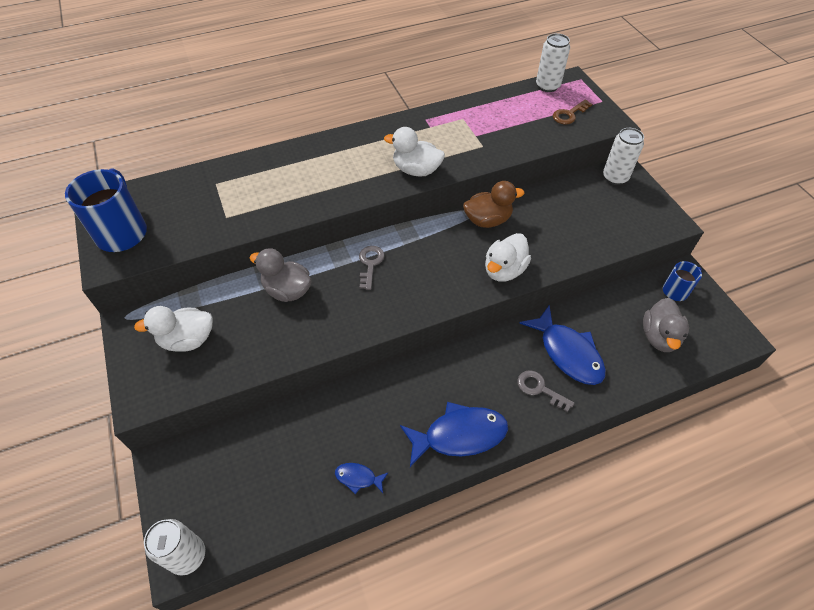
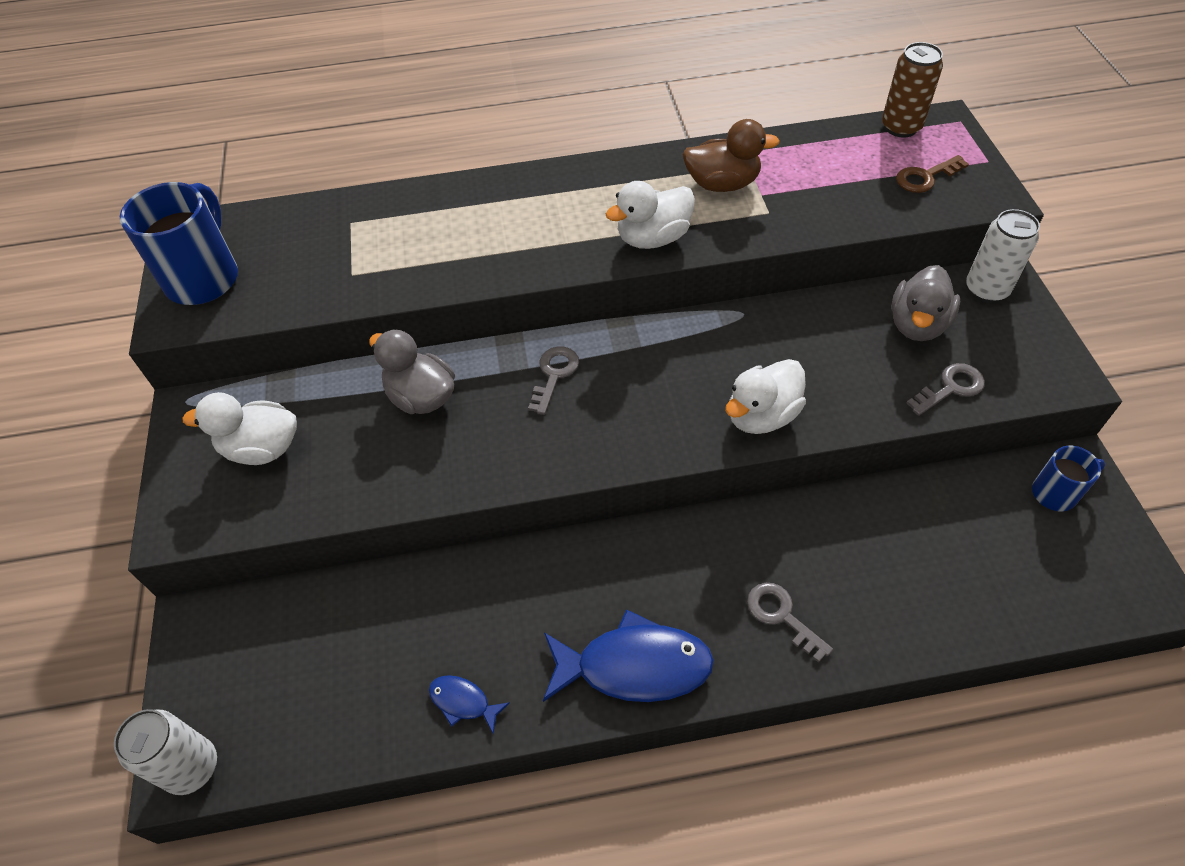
camera: 15 degrees right, 0 degrees up
(416, 170) = (653, 238): white duck -> white duck turned 60 degrees counterclockwise
(487, 220) = (755, 331): brown duck -> brown duck (722, 184)
(547, 86) = (901, 127): white can -> brown can
(567, 353) = (842, 565): blue fish -> none
(608, 238) = (950, 388): none -> grey key
(659, 337) = (1007, 566): grey duck -> grey duck (917, 325)

